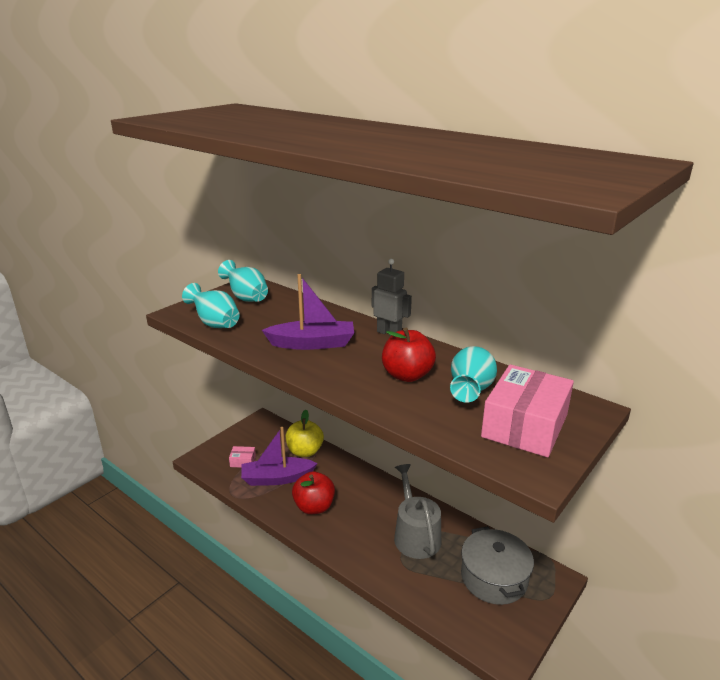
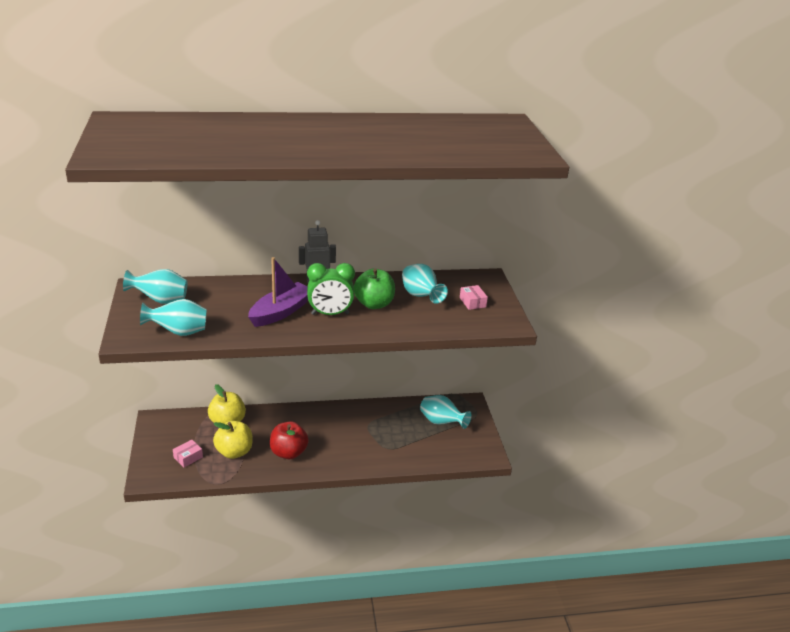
camera: 50 degrees left, 5 degrees up
(277, 478) = (234, 452): purple boat -> yellow apple
(350, 364) = (330, 314): none -> green clock
(407, 375) = (374, 304): red apple -> green apple
(415, 534) = (373, 427): grey watering can -> none
(494, 578) = (441, 422): grey pot -> turquoise vase
(525, 426) = (472, 302): pink box -> pink box, size x0.43

